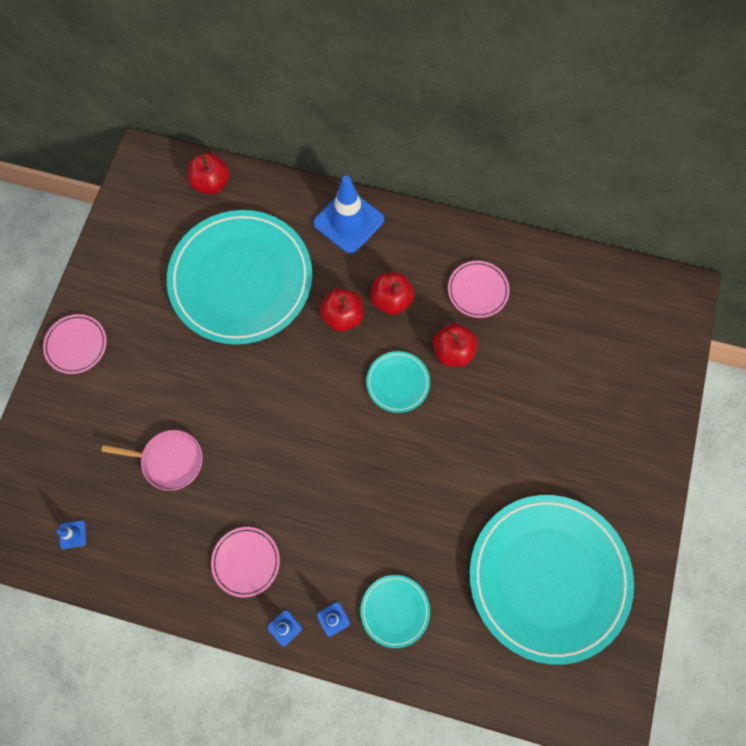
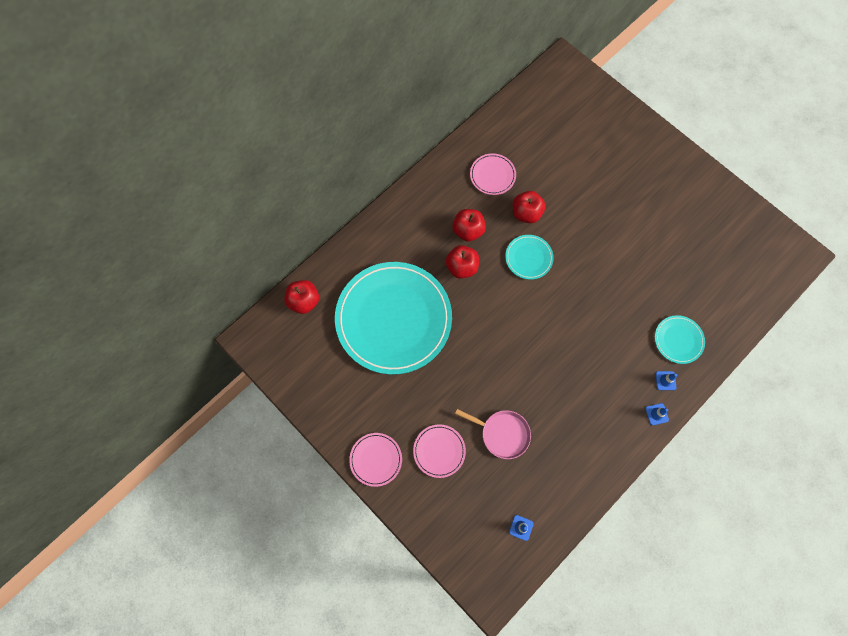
camera: 60 degrees left, 0 degrees up
(169, 460) = (502, 434): pink pan -> pink pan turned 75 degrees clockwise
(246, 561) = (600, 417): pink plate -> pink plate (439, 451)
(348, 221) = (393, 226): blue traffic cone -> none
(548, 577) = (700, 240): turquoise plate -> none

